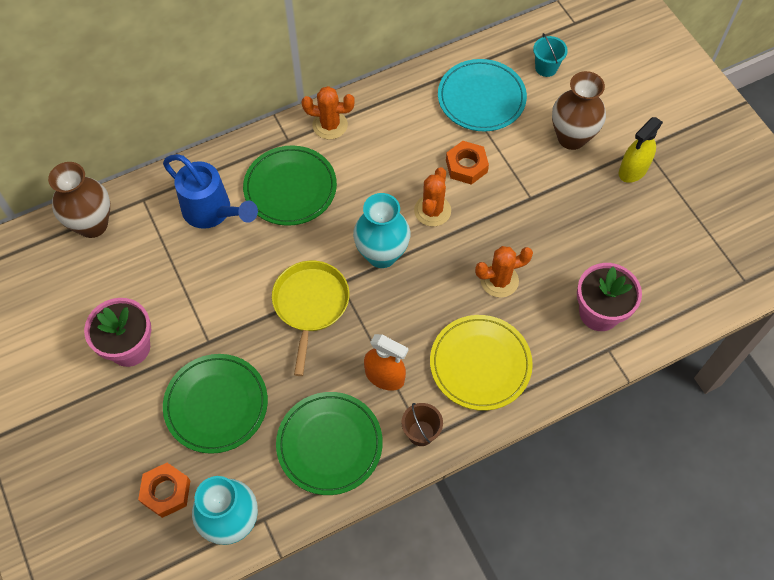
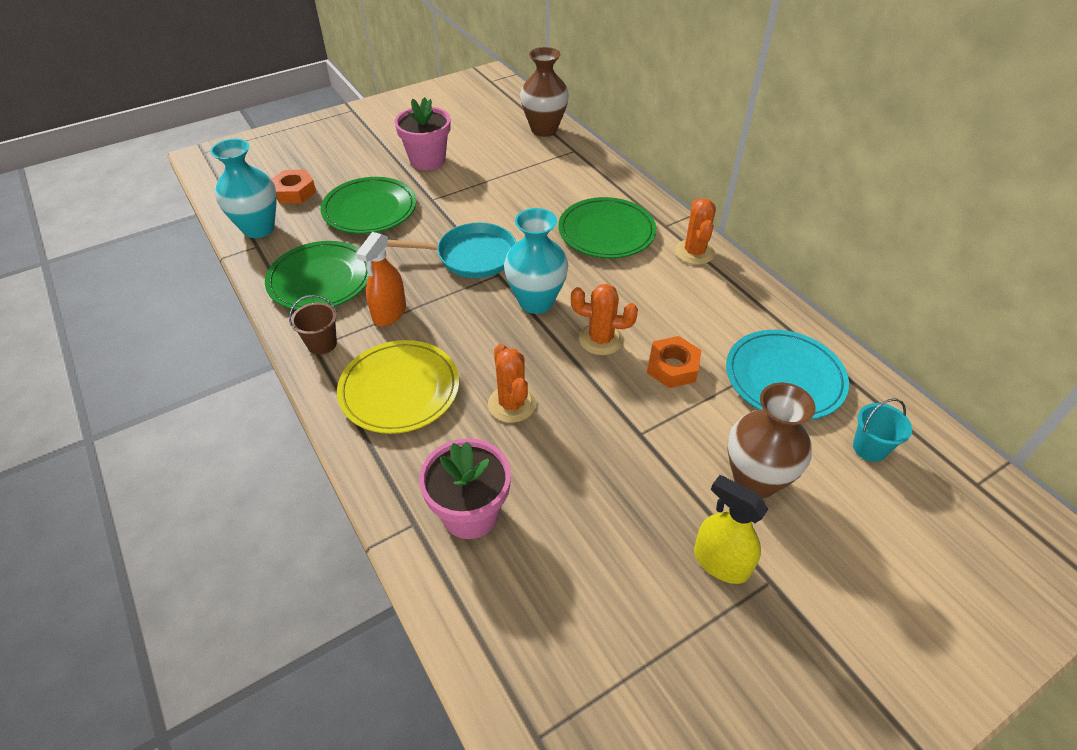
camera: 85 degrees right, 15 degrees down
(212, 212) = (568, 188): blue watering can -> none
(310, 304) = (472, 256): yellow pan -> turquoise pan

